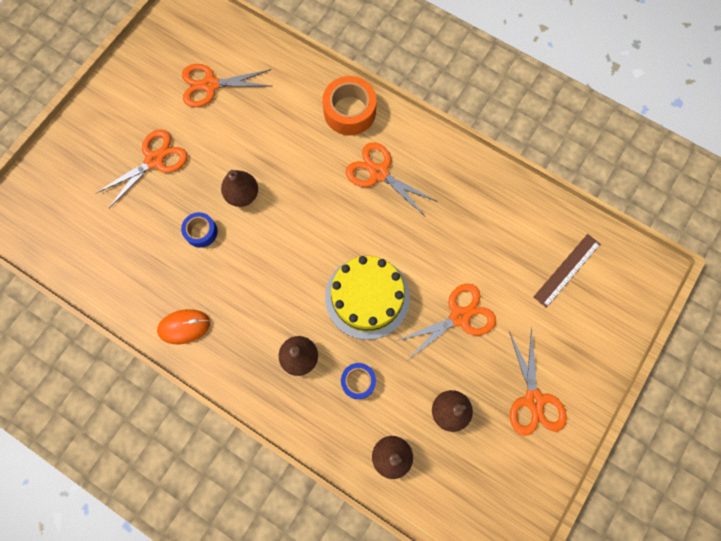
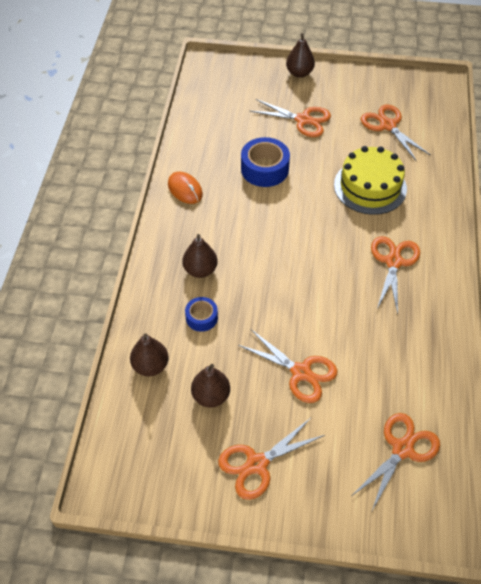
camera: 65 degrees right, 20 degrees down
(201, 232) = (264, 169): blue tape -> blue tape, size x1.72
(242, 195) = (311, 181): brown pear -> brown pear (299, 73)
(349, 111) = (434, 220): orange tape -> none
(367, 297) = (277, 296): yellow cake -> yellow cake (370, 187)
(566, 270) = (402, 448): brown ruler -> orange scissors

